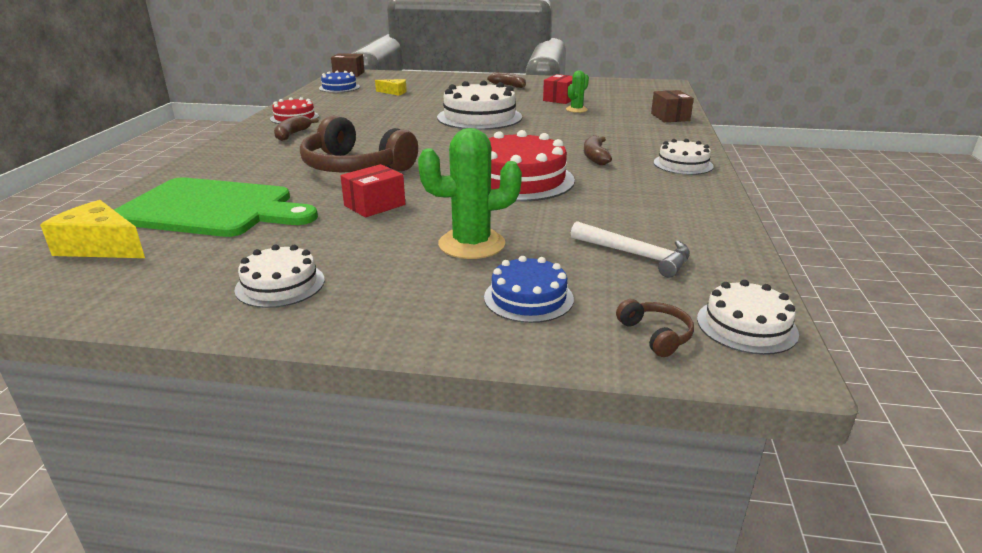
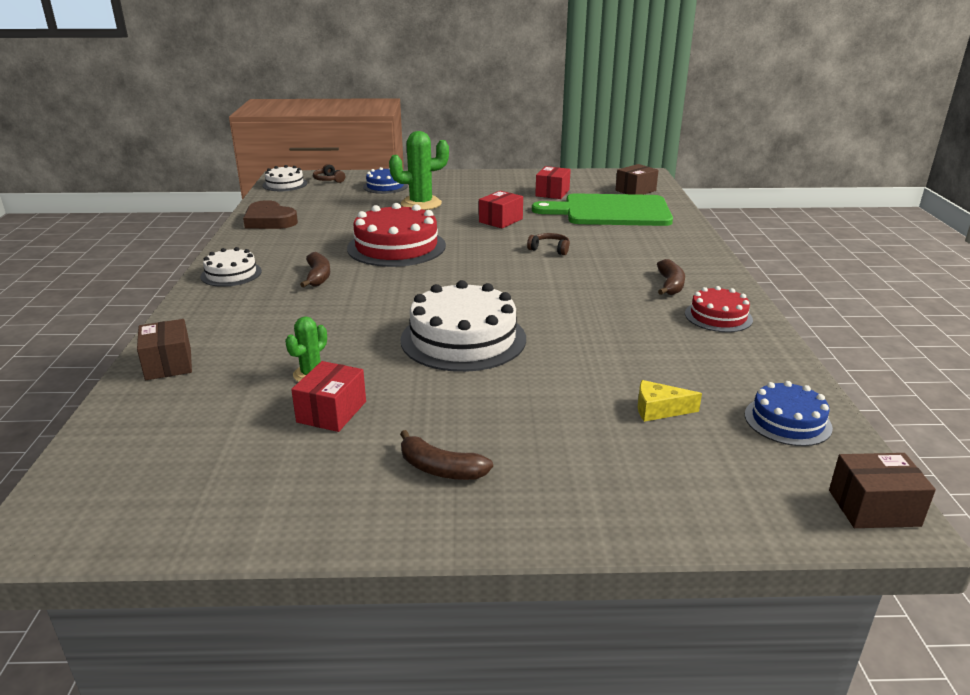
camera: 170 degrees right, 0 degrees up
(101, 247) = (635, 190): yellow cheese -> brown box
(240, 252) = (552, 193): none -> red box
(280, 284) = (512, 183): white cake -> none
(355, 167) = (550, 249): brown headphones -> brown headphones, size x0.41
(636, 255) = (321, 205): white hammer -> none
(698, 228) = (269, 221): none -> brown heart

